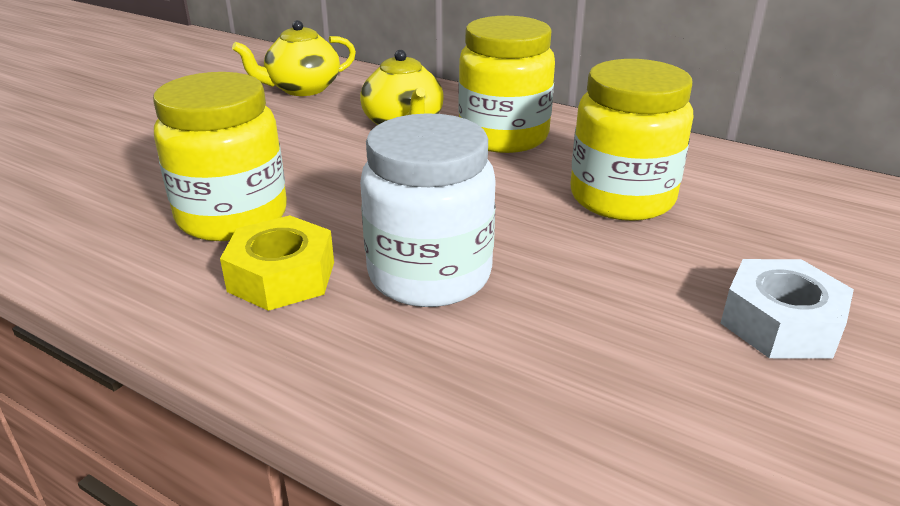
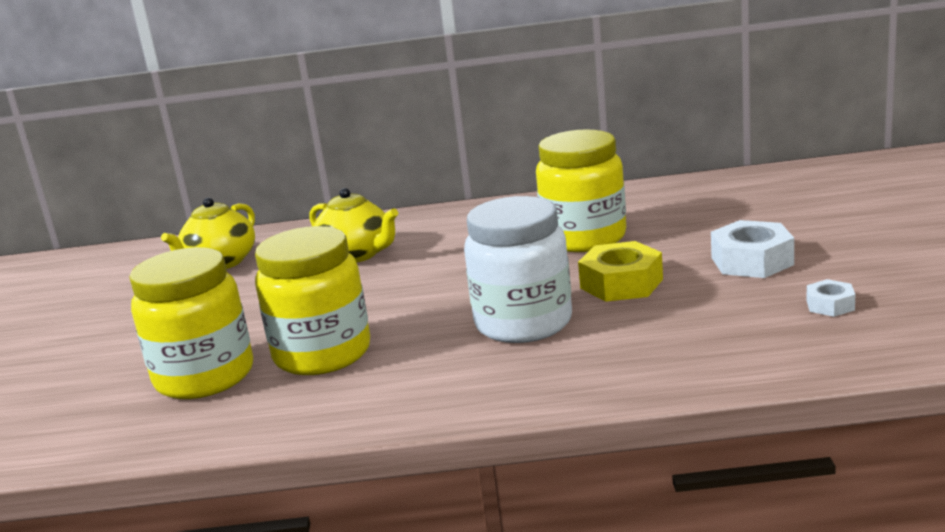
camera: 30 degrees left, 10 degrees down
(282, 277) = (424, 365): yellow nut -> yellow nut (621, 283)
(503, 136) = (449, 234): yellow jar -> yellow jar (205, 377)
(815, 457) = (830, 305): none -> white nut

